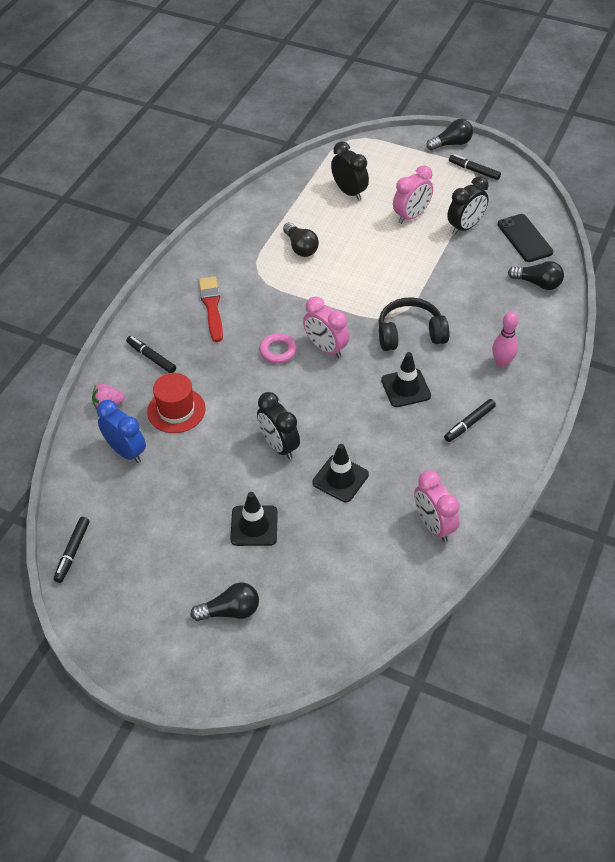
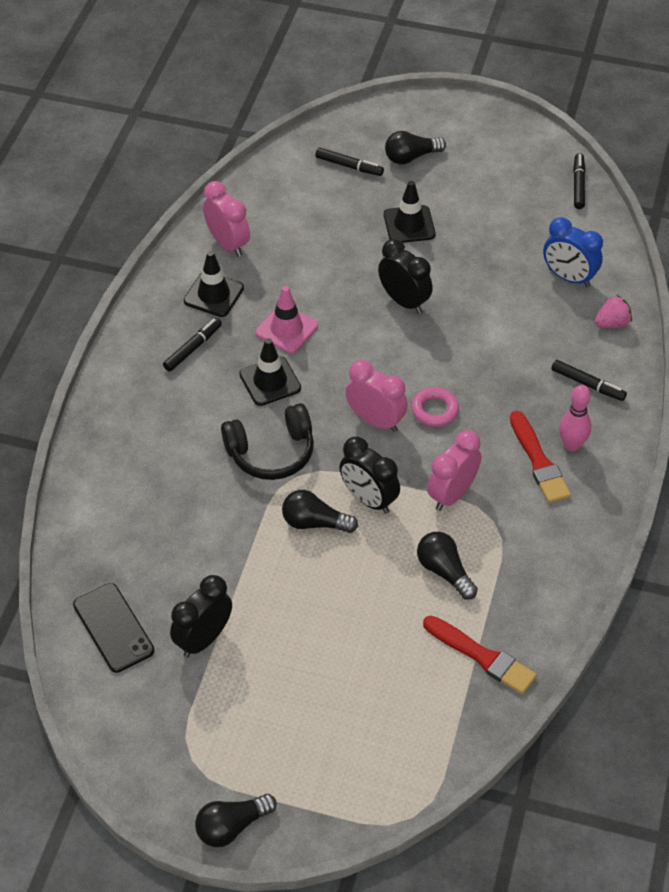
camera: 170 degrees right, 0 degrees up
(176, 410) = (532, 326): red hat -> none
(290, 202) = (482, 656): none -> red brush
(340, 478) = (330, 276): black traffic cone -> black traffic cone (213, 294)
(349, 192) = (392, 689): black clock -> black clock (369, 499)
(386, 431) = (286, 329): none -> pink traffic cone
(411, 216) = (288, 651): pink clock -> pink clock (452, 494)
(474, 170) = (191, 764): black marker -> black marker (349, 166)
(502, 363) = (153, 426): pink bowling pin -> pink bowling pin (571, 445)
(537, 283) = (99, 549): black light bulb -> black light bulb (314, 523)

